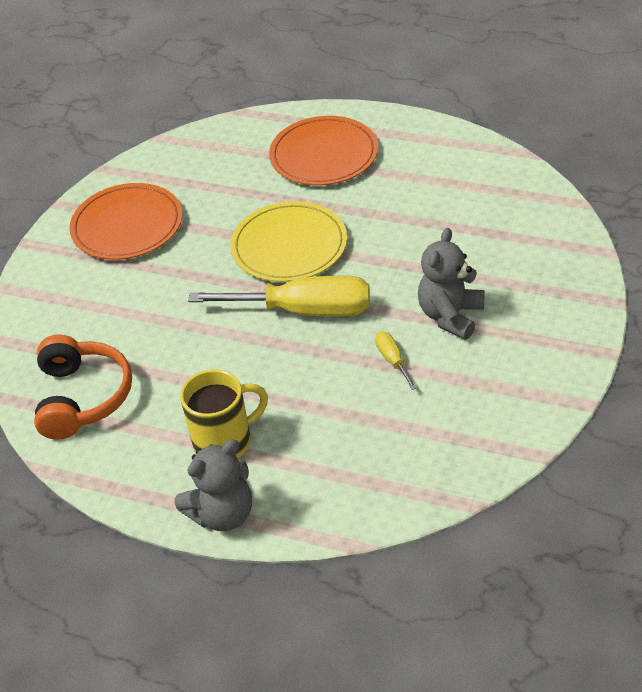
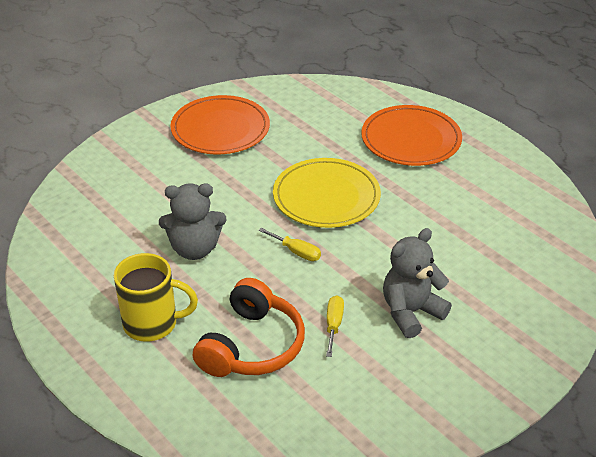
camera: 25 degrees right, 5 degrees down
(82, 397) = (83, 239): orange headphones -> orange headphones (252, 346)
(222, 514) = (103, 379): grey teddy bear -> grey teddy bear (194, 249)
(304, 311) = (296, 252): yellow screwdriver -> yellow screwdriver, size x0.43

